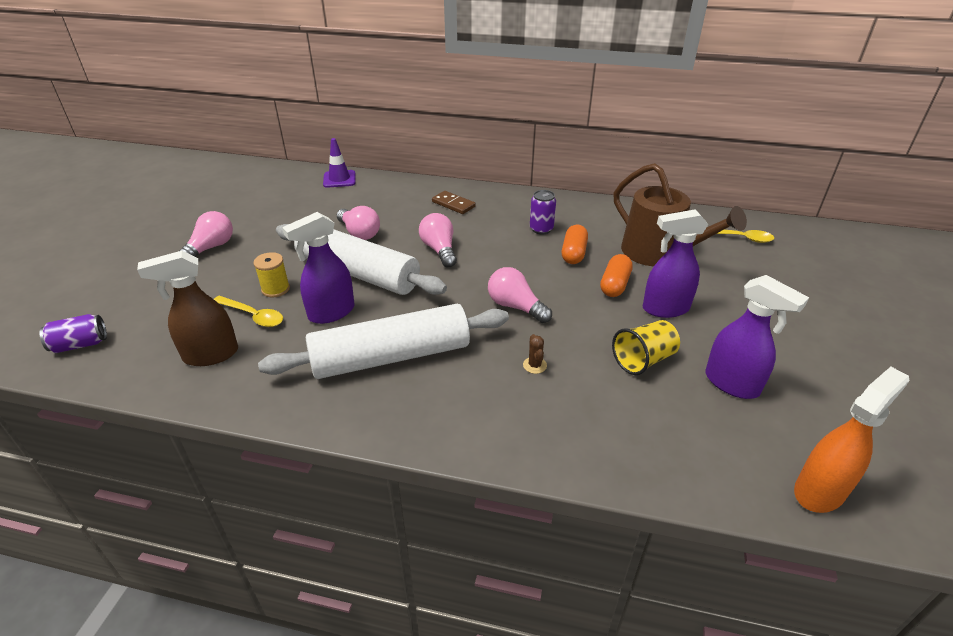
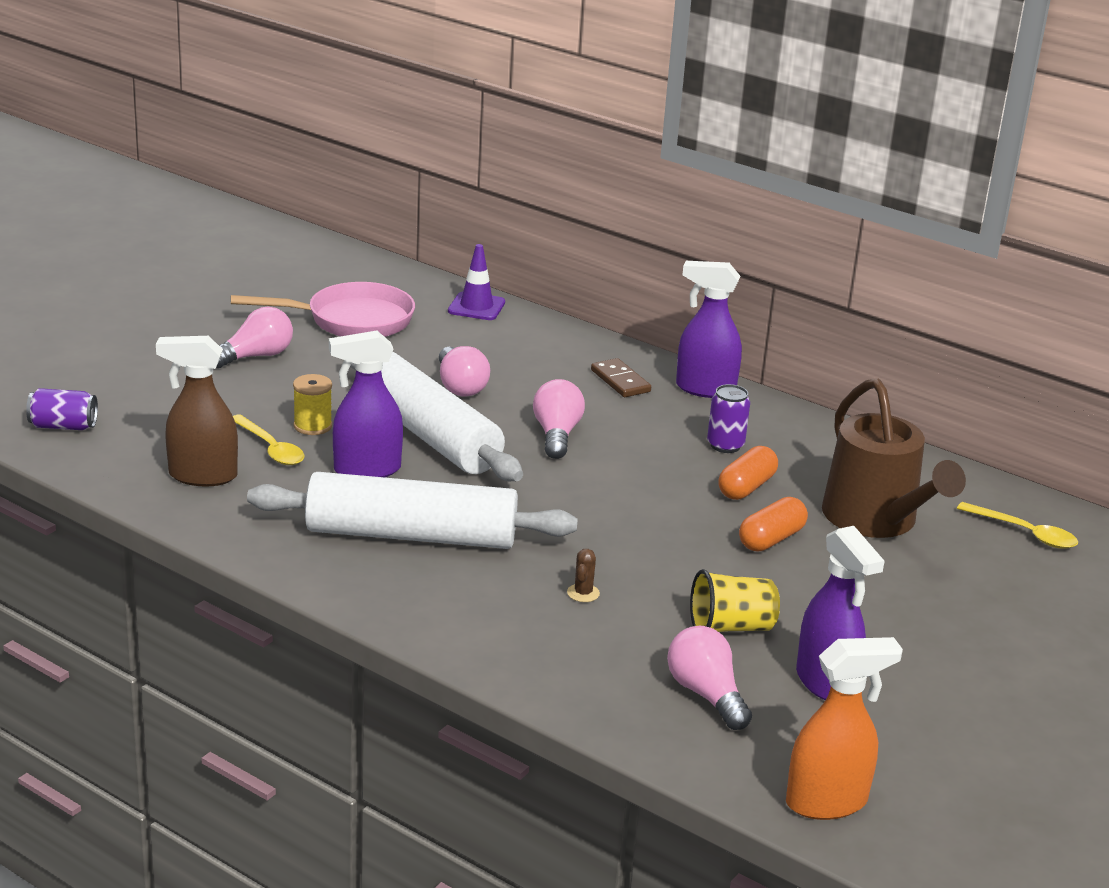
camera: 20 degrees right, 10 degrees down
(265, 207) = (351, 320): none -> pink pan
(515, 306) = (609, 527): pink light bulb -> pink light bulb (706, 694)
(665, 308) = (817, 584): purple spray bottle -> purple spray bottle (704, 389)

